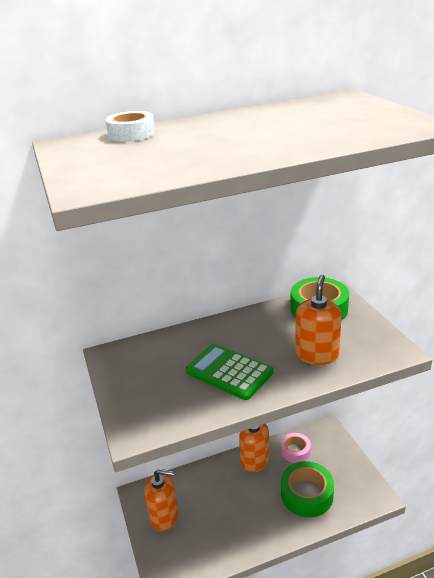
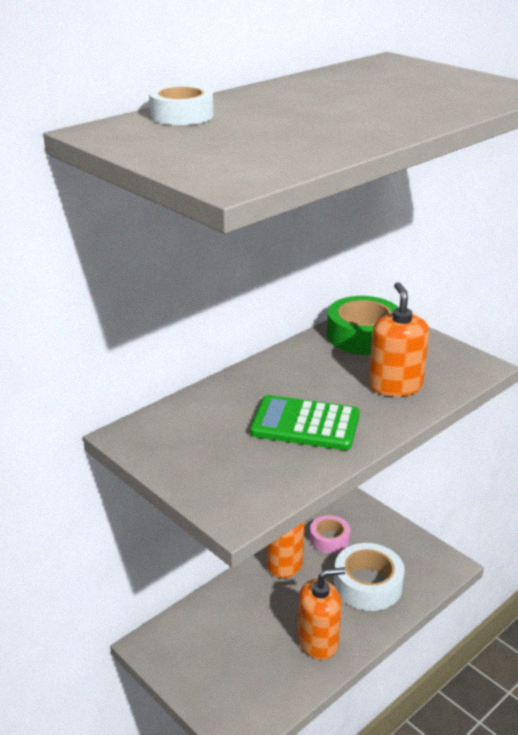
camera: 25 degrees left, 0 degrees up
(164, 516) = (199, 661): orange soap dispenser -> orange soap dispenser (318, 641)
(306, 494) = (368, 584): green tape -> white tape

